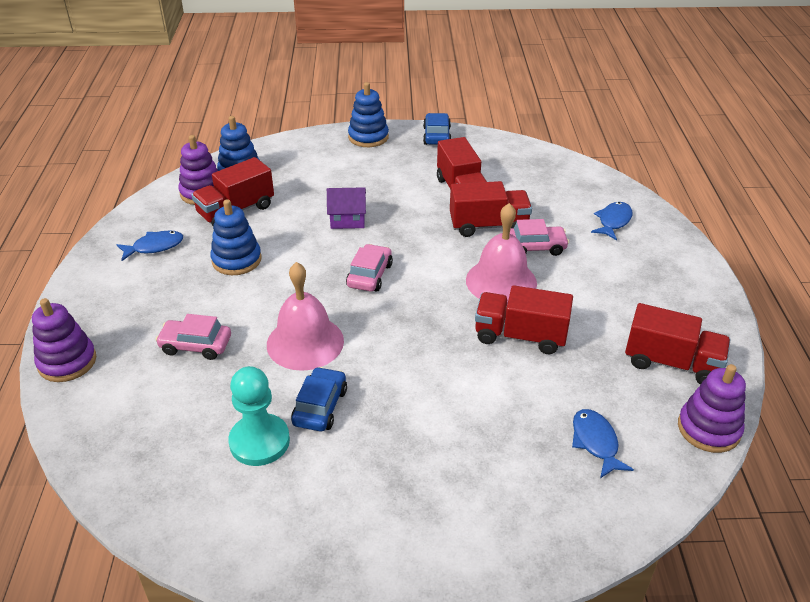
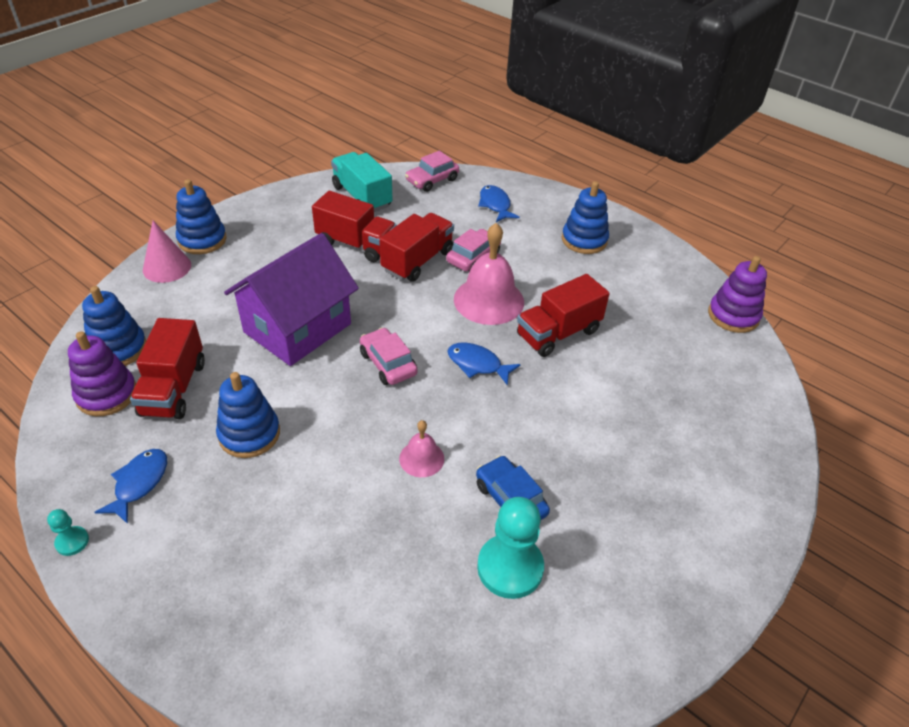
camera: 50 degrees left, 5 degrees up
(67, 362) = (228, 666): purple stacking toy -> none
(93, 253) = (72, 542): none -> turquoise pawn
(196, 345) = (333, 539): pink car -> pink car (432, 180)
(305, 342) = (421, 458): pink bell -> pink bell, size x0.52
(326, 142) = (167, 267): none -> pink cone
(347, 220) = (297, 328): purple house -> purple house, size x2.12
(436, 136) = (265, 206): blue car -> none
(513, 163) = (362, 197): none -> turquoise truck
(595, 442) = (697, 373): blue fish -> blue fish (477, 364)
(653, 288) = (584, 240): none -> blue stacking toy
(671, 363) = (661, 286): red truck -> none

